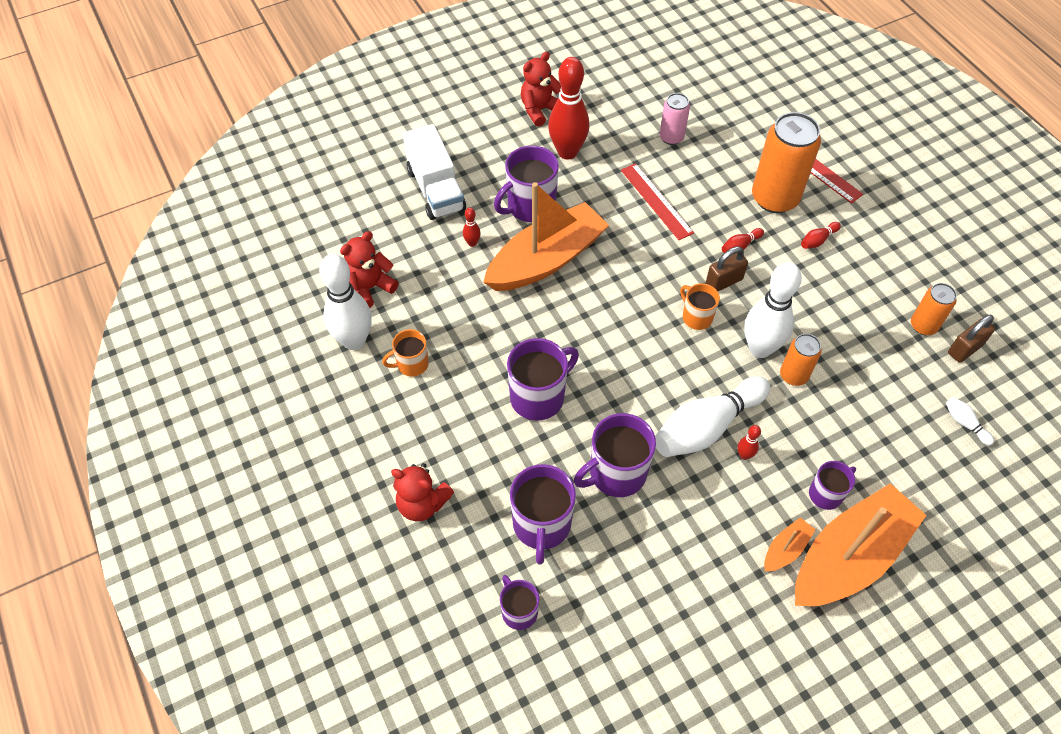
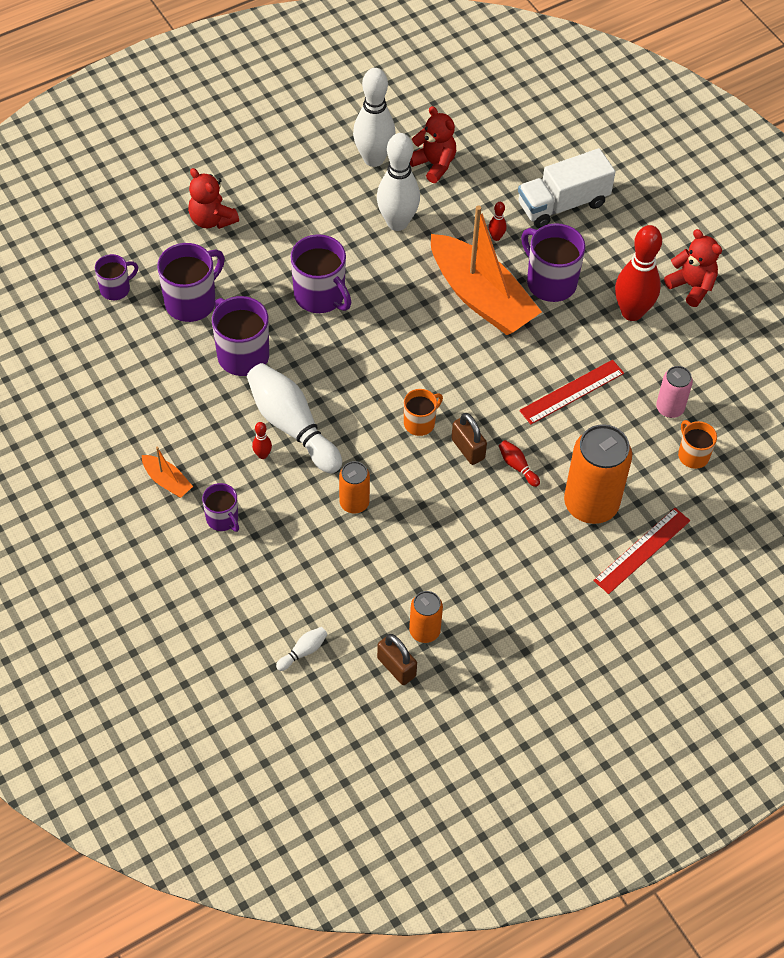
camera: 85 degrees right, 0 degrees up
(411, 364) = (351, 201): orange mug -> orange mug (693, 455)
(422, 503) = (212, 219): red teddy bear -> red teddy bear turned 60 degrees counterclockwise
(541, 525) = (191, 301): purple mug -> purple mug turned 135 degrees clockwise
(760, 348) = (385, 476): white bowling pin -> white bowling pin (397, 222)
(818, 240) = (534, 541): red bowling pin -> none
(849, 557) = (159, 531): orange boat -> none

